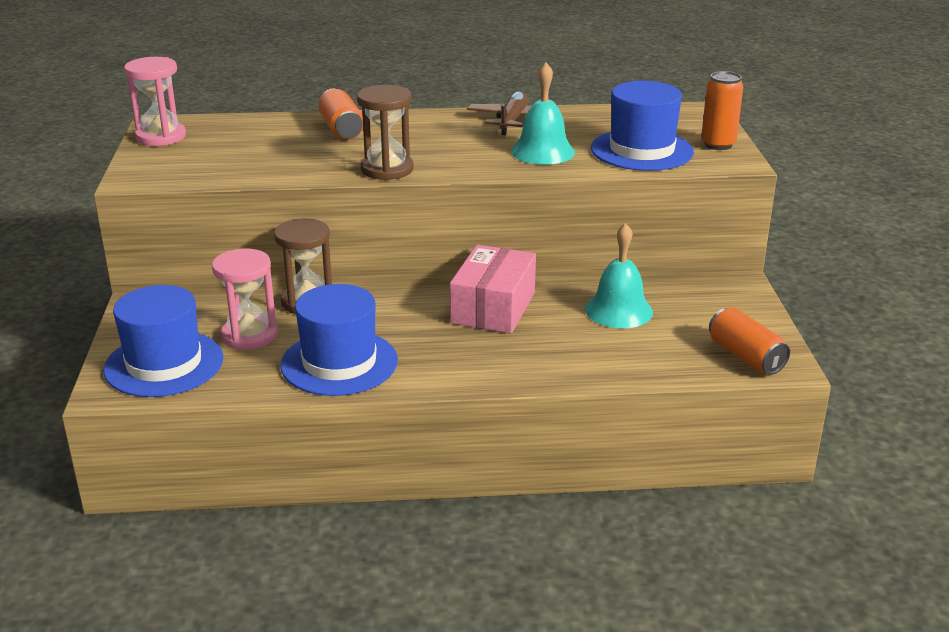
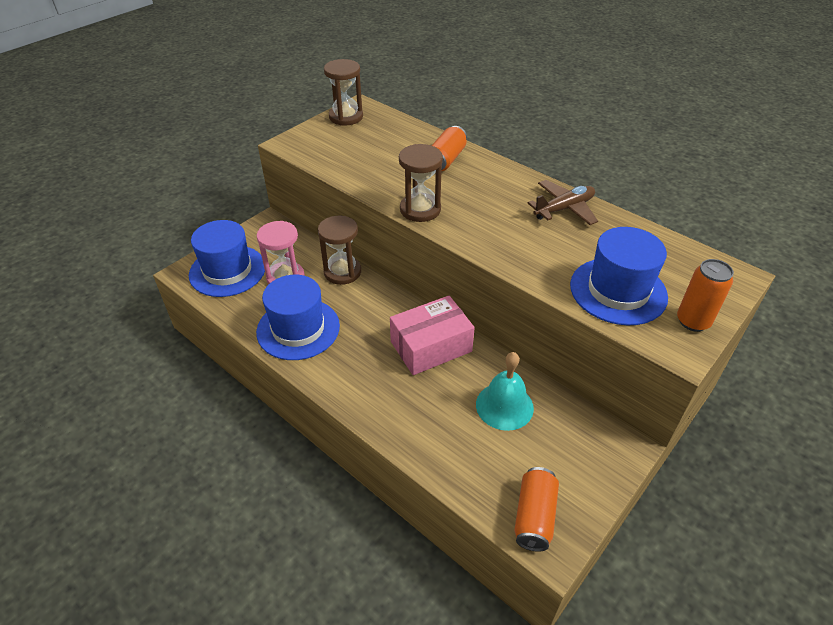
camera: 45 degrees right, 15 degrees up
(161, 137) = (346, 117): pink hourglass -> brown hourglass
(543, 151) = (542, 250): turquoise bell -> none

